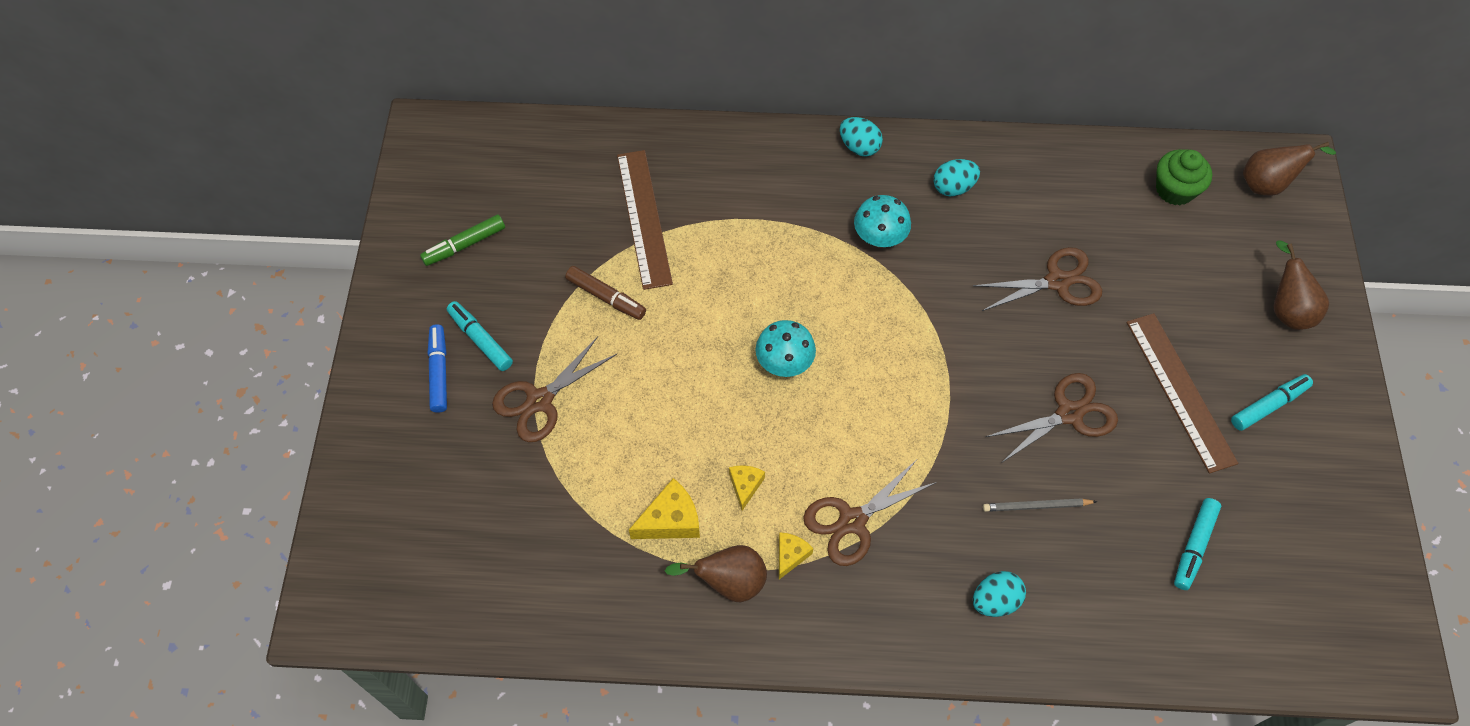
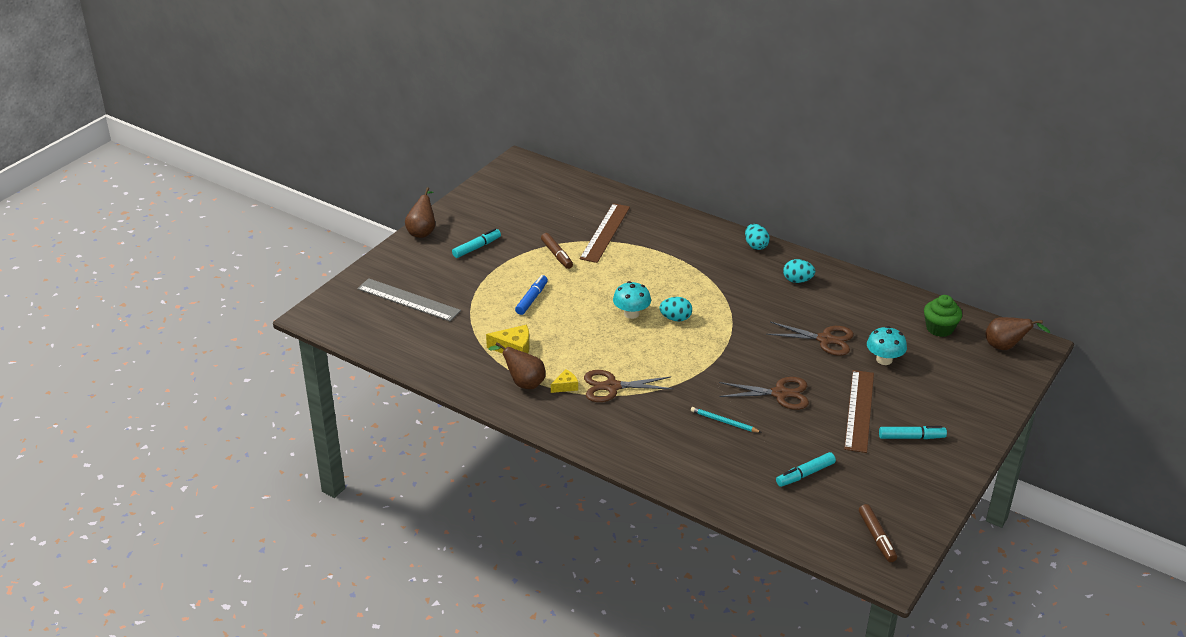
camera: 30 degrees right, 25 degrees down
(439, 372) = (445, 252): blue marker -> blue marker (532, 299)
(450, 502) = (408, 300): none -> grey ruler
(464, 245) = (500, 210): green marker -> none
(480, 340) = (477, 247): turquoise marker -> turquoise marker turned 60 degrees clockwise
(540, 400) = (486, 280): brown scissors -> none
(745, 486) = (565, 351): yellow cheese -> none
(879, 237) = (733, 285): turquoise mushroom -> turquoise mushroom (884, 360)
(995, 600) = (664, 448): turquoise egg -> turquoise egg (675, 318)
(1036, 506) = (724, 422): grey pencil -> turquoise pencil
(1286, 309) = (964, 403): brown pear -> brown pear (422, 232)
(1345, 611) = (877, 537): none -> brown marker

